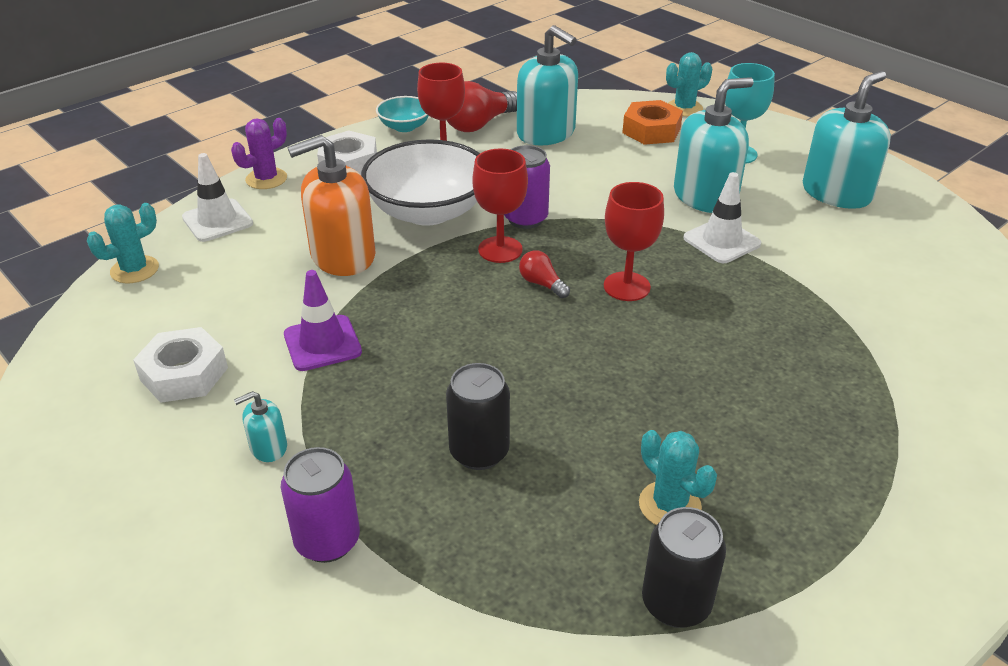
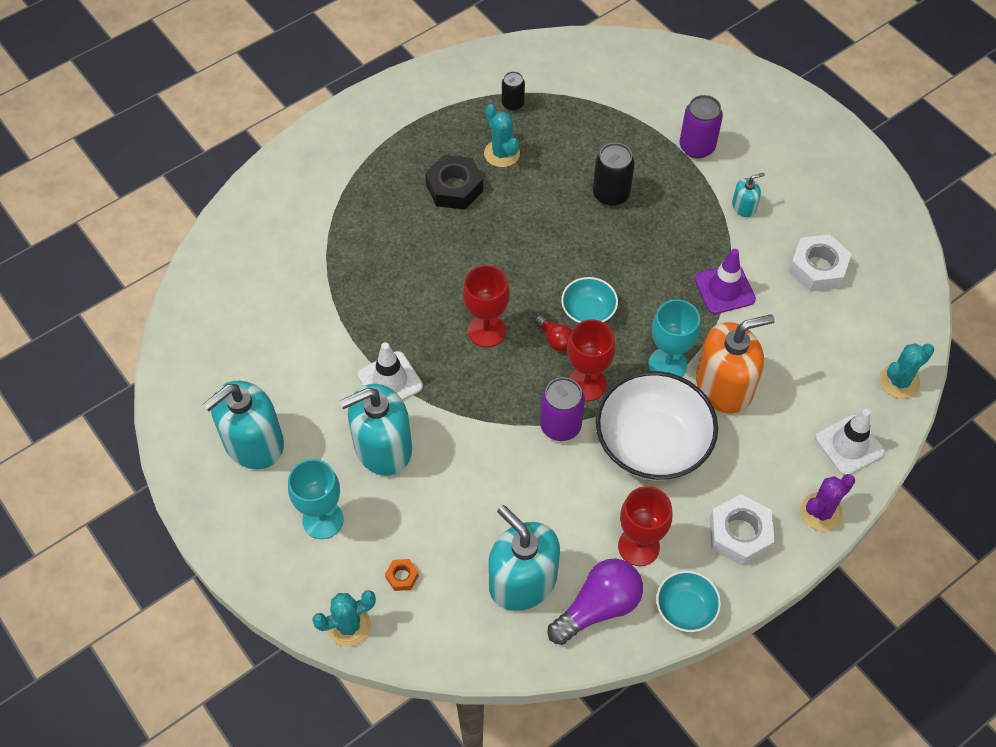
camera: 175 degrees left, 20 degrees up
(406, 270) = (667, 364): none -> turquoise goblet
(479, 124) = (598, 607): red light bulb -> purple light bulb
(503, 311) = (588, 311): none -> turquoise bowl
(651, 130) = (402, 576): orange nut -> orange nut, size x0.48
(676, 603) = (513, 104): black can -> black can, size x0.63
(728, 446) = (454, 187): none -> black nut

